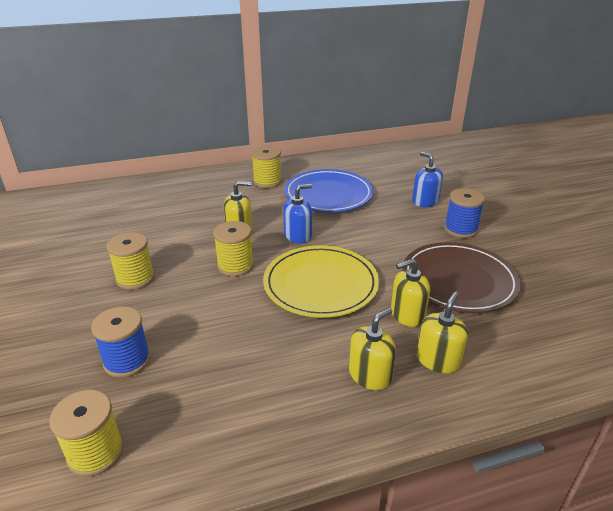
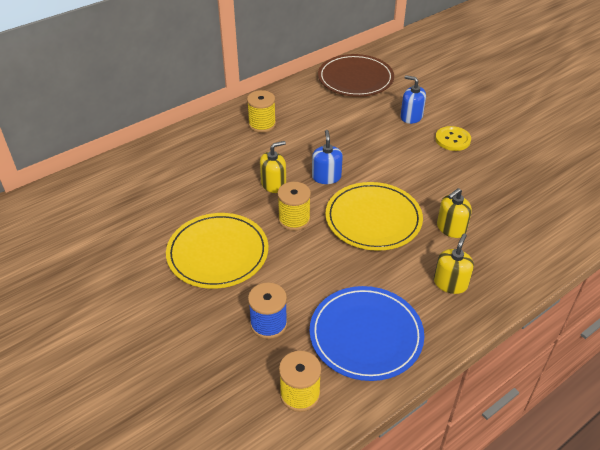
camera: 20 degrees left, 10 degrees up
(135, 278) = (218, 253): yellow spool -> yellow plate
(298, 235) = (326, 177): blue soap dispenser -> blue soap dispenser turned 45 degrees counterclockwise
(328, 194) = (326, 127): blue plate -> blue plate (366, 335)
(438, 360) = (489, 258): yellow soap dispenser -> none
(458, 280) = (473, 189): brown plate -> brown plate (355, 79)
(460, 229) = (452, 139): blue spool -> yellow button

